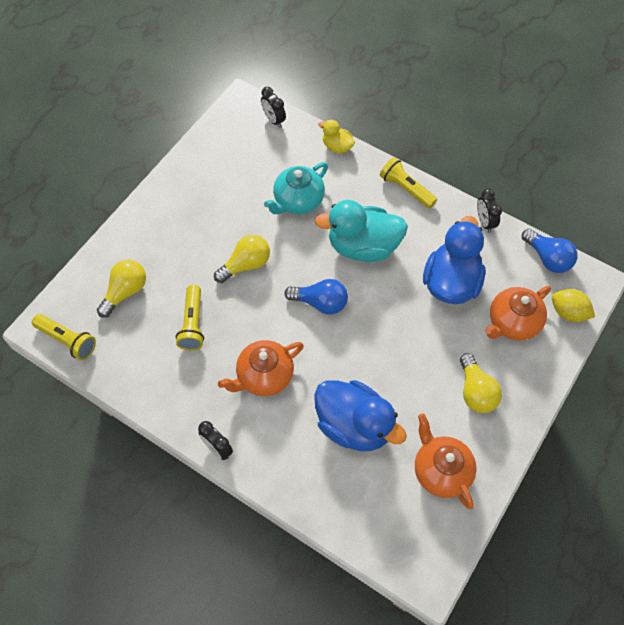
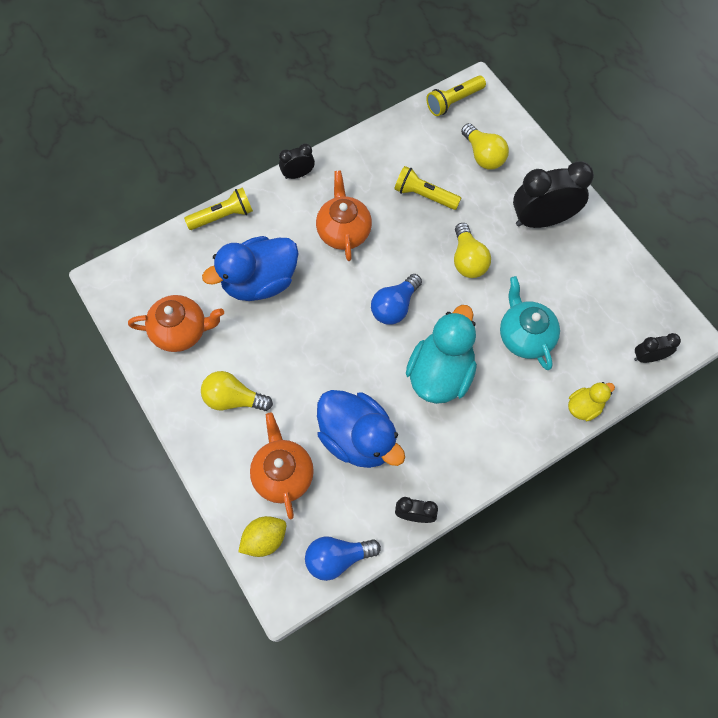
camera: 115 degrees right, 5 degrees up
(178, 224) = (542, 220): none -> black clock
(406, 189) = (495, 453): yellow flashlight -> yellow flashlight (222, 216)

